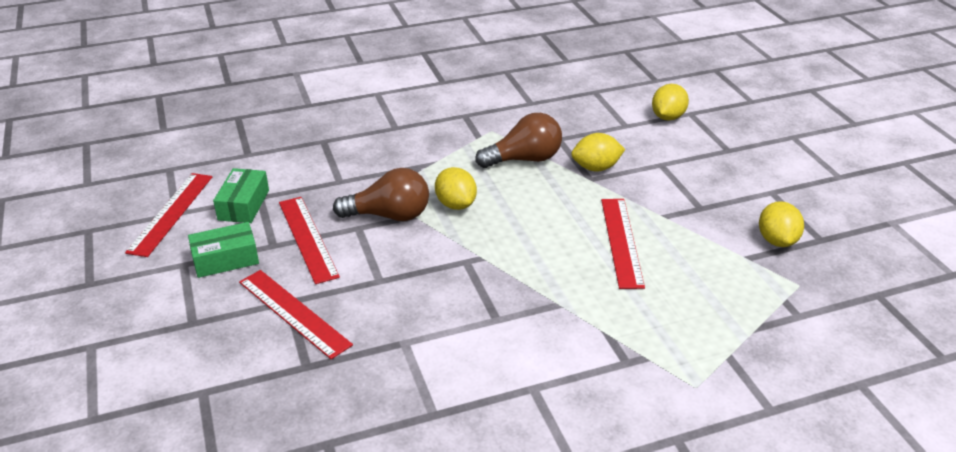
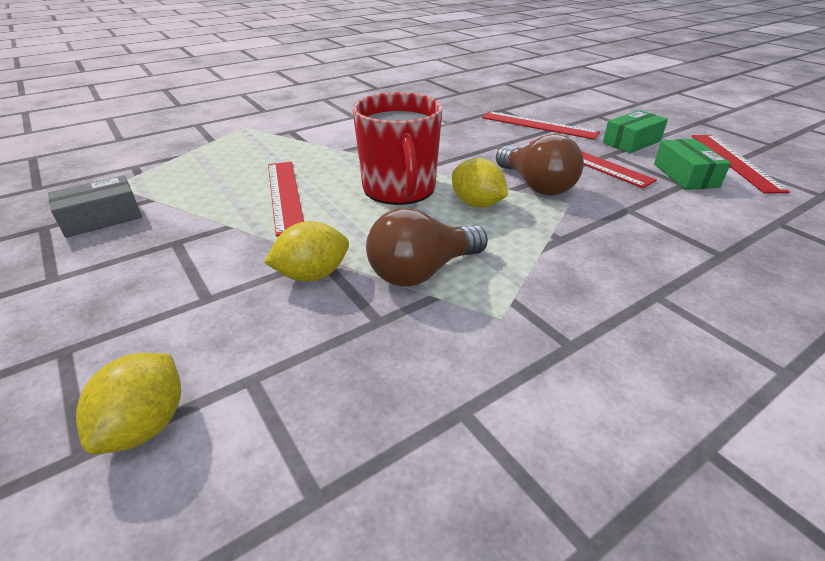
camera: 165 degrees right, 0 degrees up
(389, 215) = (536, 185): brown light bulb -> brown light bulb turned 105 degrees counterclockwise
(515, 231) = (399, 189): none -> red mug
(777, 240) = (102, 218): yellow lemon -> grey box

